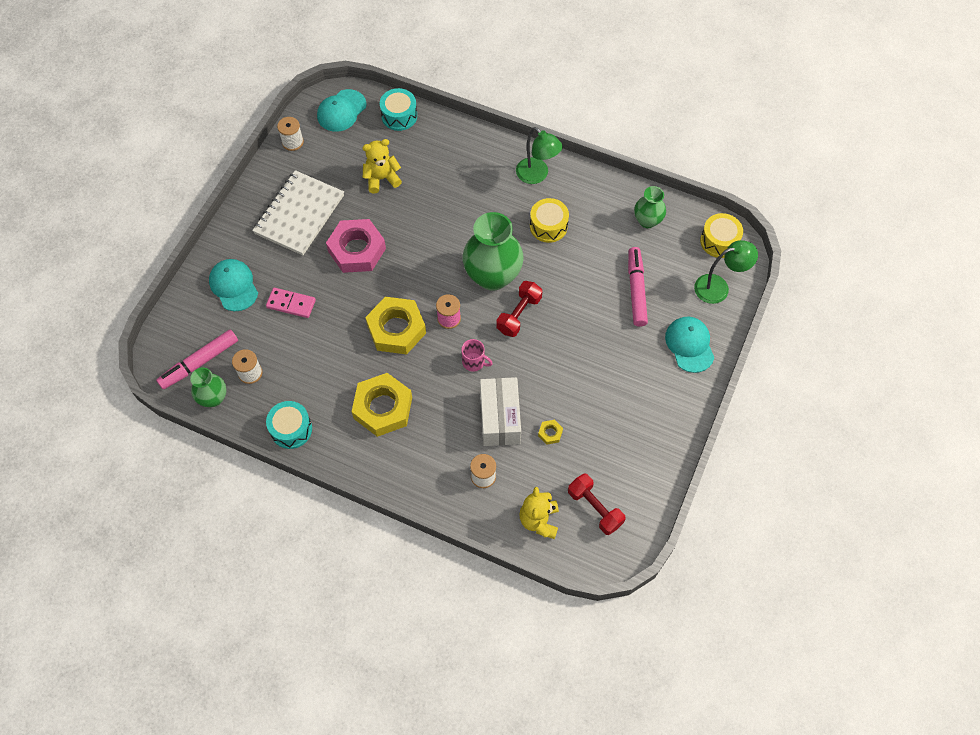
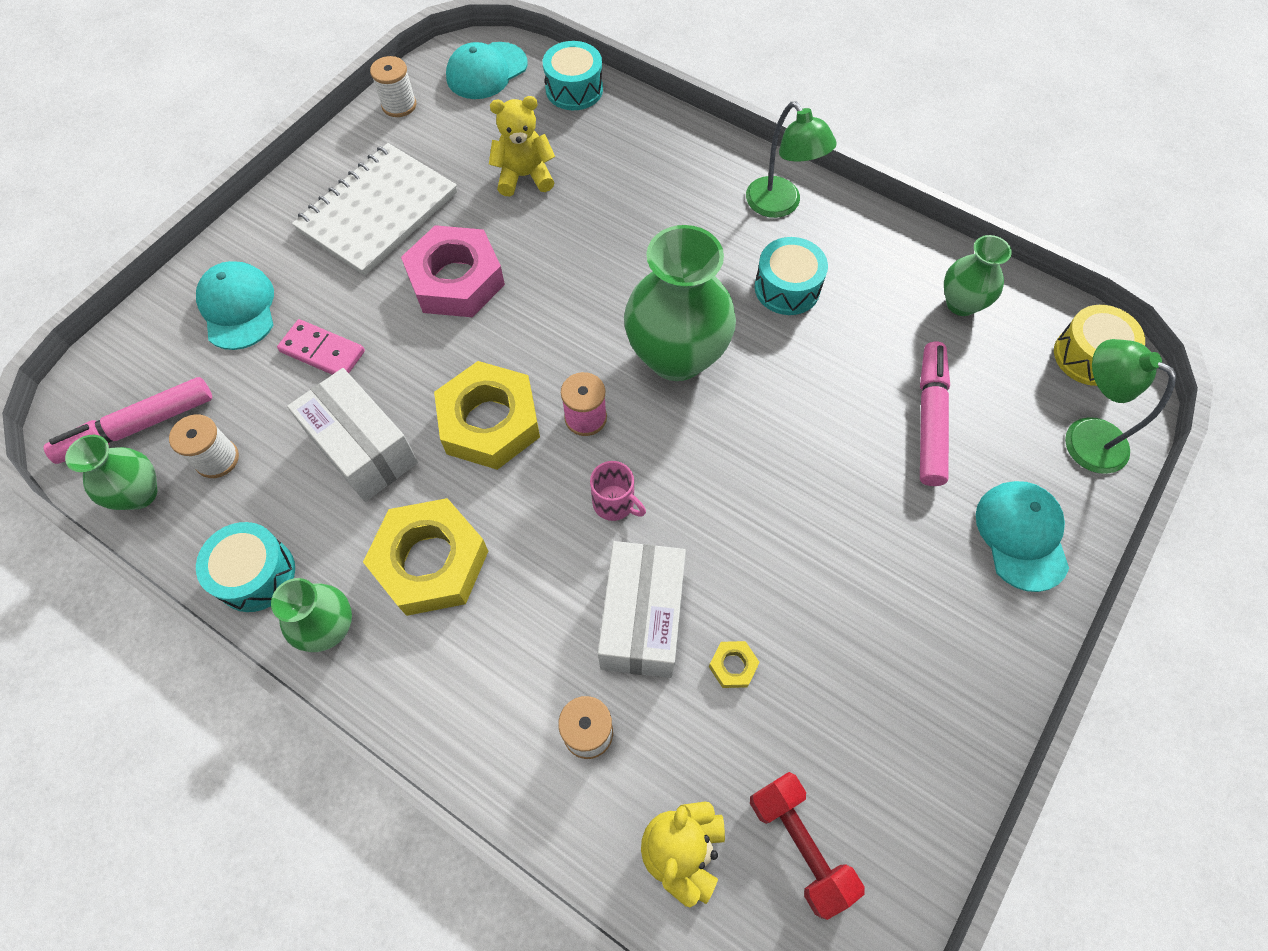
camera: 10 degrees right, 0 degrees up
(329, 354) = (362, 448): none -> white box
(338, 449) = (329, 628): none -> green vase
(519, 314) = (711, 430): red dumbbell -> none
(548, 226) = (787, 288): yellow drum -> turquoise drum
(718, 287) = (1083, 437): green lamp -> green lamp turned 135 degrees counterclockwise

